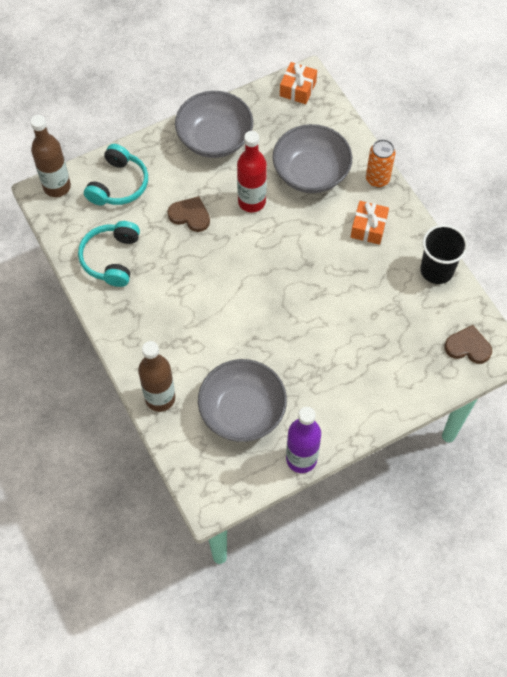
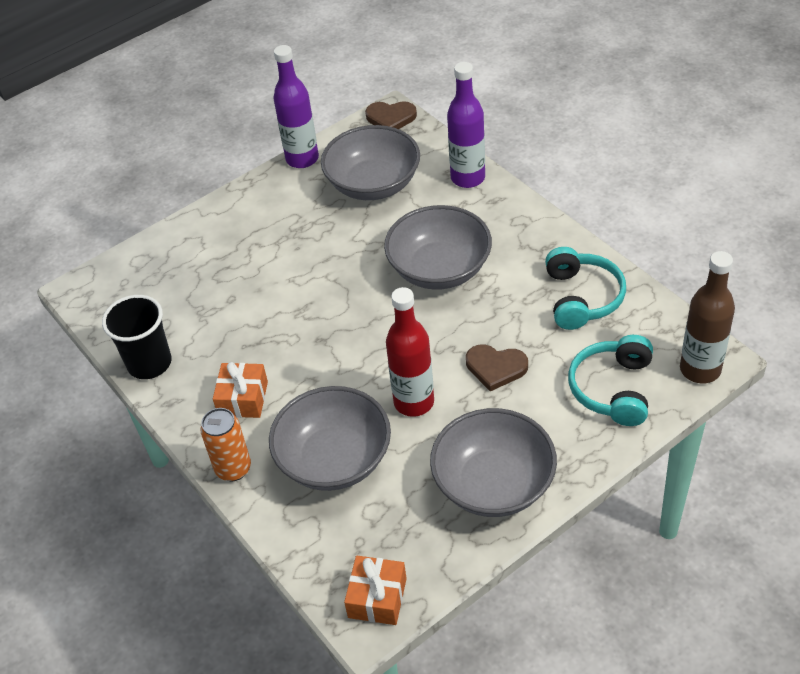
camera: 175 degrees right, 15 degrees down
(160, 398) = (468, 178): brown bottle -> purple bottle
(208, 307) = (439, 269): none -> grey bowl
(468, 347) = (115, 288): brown heart -> brown heart (391, 118)

